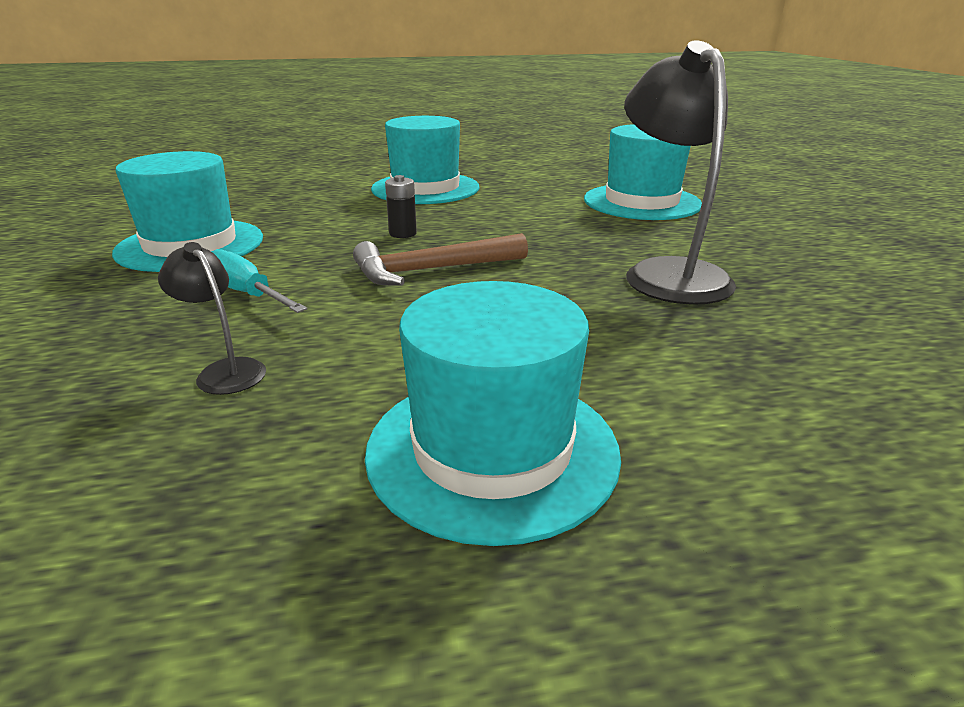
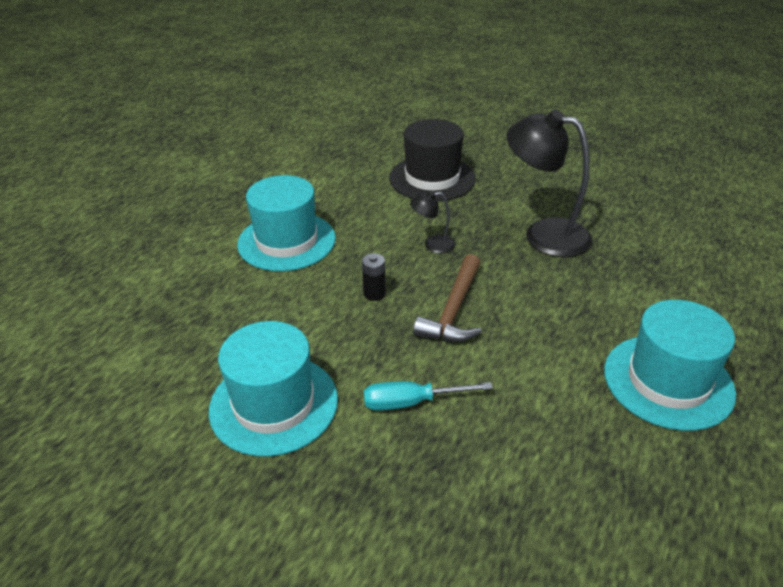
camera: 50 degrees left, 10 degrees up
(225, 371) = (520, 445): black lamp -> black lamp (433, 245)
(641, 202) = (432, 178): turquoise hat -> black hat

